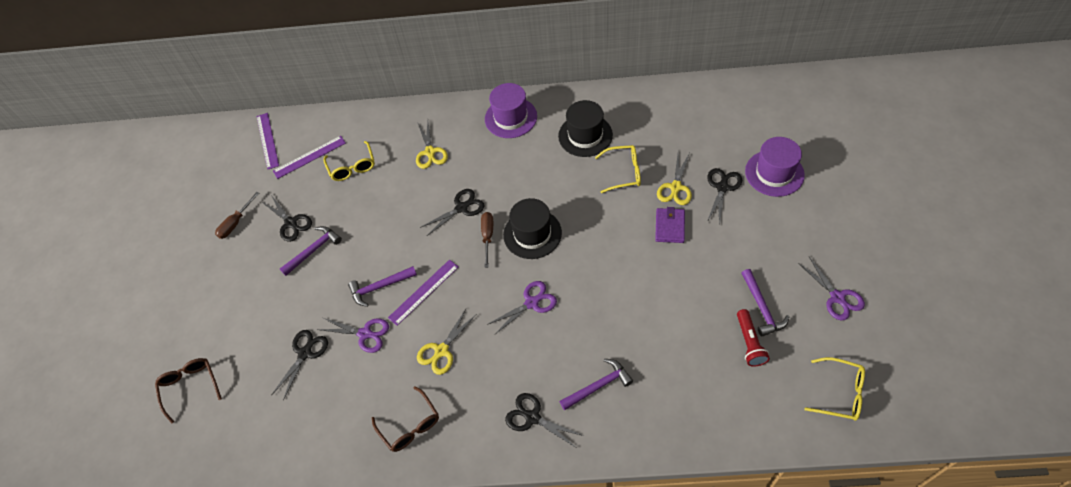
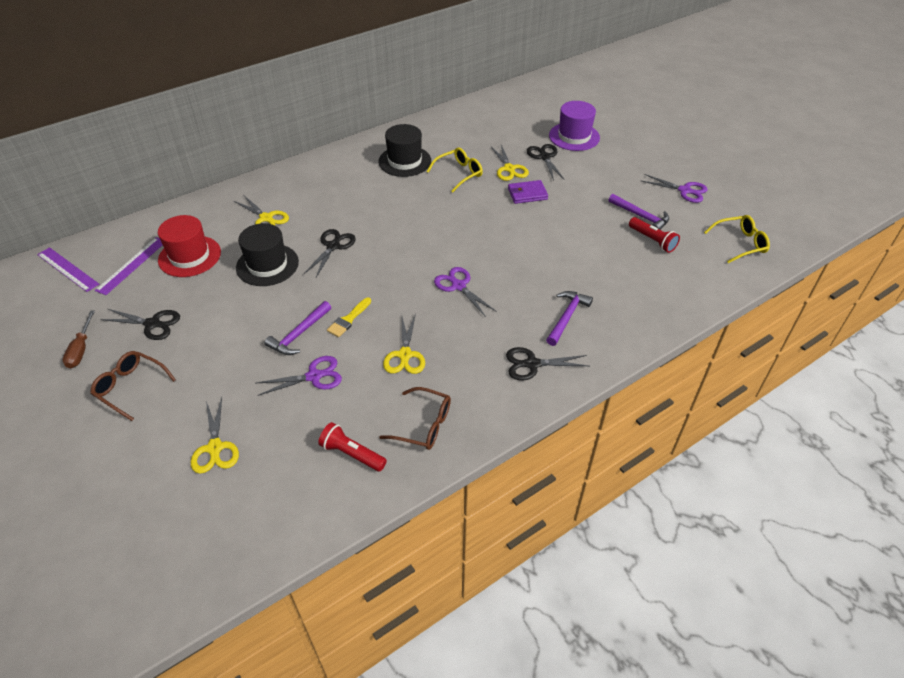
camera: 40 degrees left, 10 degrees down
(190, 386) = (135, 516): brown glasses -> brown glasses (130, 387)
(265, 360) = (215, 448): none -> yellow scissors
(305, 353) = (259, 421): black scissors -> none
(314, 250) = (199, 335): purple hammer -> none
(345, 420) = (352, 454): none -> red flashlight
(352, 167) = (189, 256): yellow glasses -> red hat
(423, 292) = (348, 319): purple ruler -> yellow brush
(487, 236) = (376, 256): brown screwdriver -> none
(511, 117) = (326, 170): purple hat -> none
(531, 303) = (458, 286): purple scissors -> purple scissors turned 60 degrees counterclockwise
(532, 234) = (416, 240): black hat -> black hat (267, 265)
(669, 227) = (527, 194): purple wallet -> purple wallet turned 75 degrees counterclockwise

